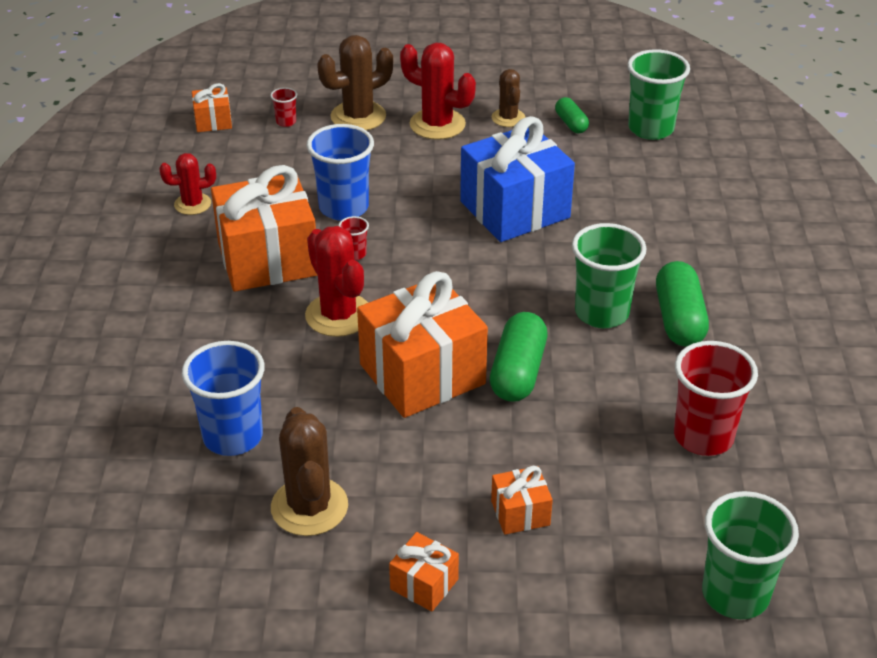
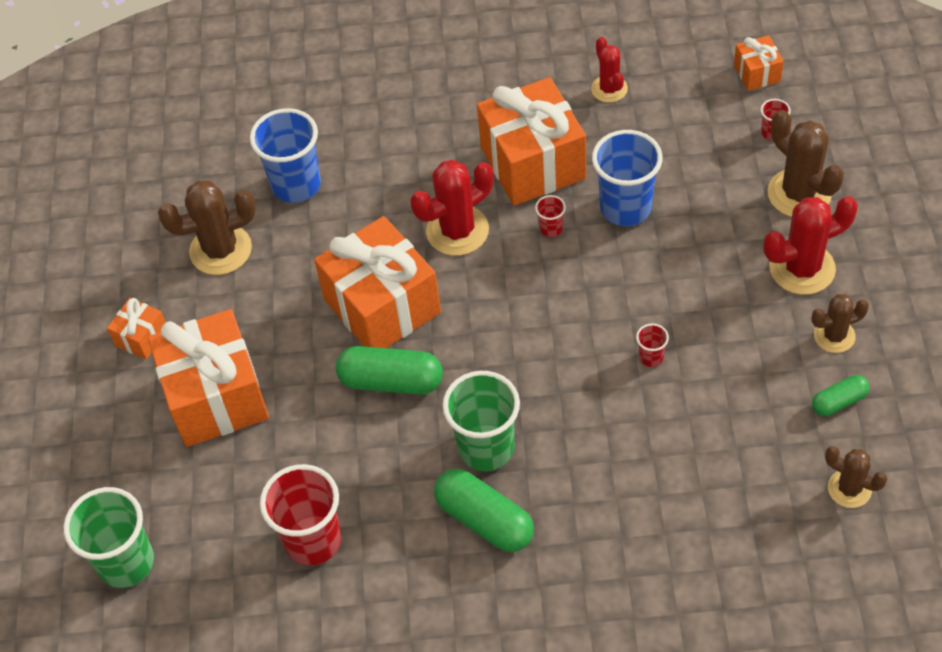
camera: 90 degrees right, 15 degrees up
(437, 124) = (802, 268): red cactus -> red cactus turned 45 degrees clockwise
(514, 209) = (651, 357): blue gift -> red cup
(520, 513) = (216, 397): orange gift -> orange gift, size x2.18
(651, 129) = (849, 489): green cup -> brown cactus
(679, 319) = (484, 520): green capsule -> green capsule turned 45 degrees clockwise

